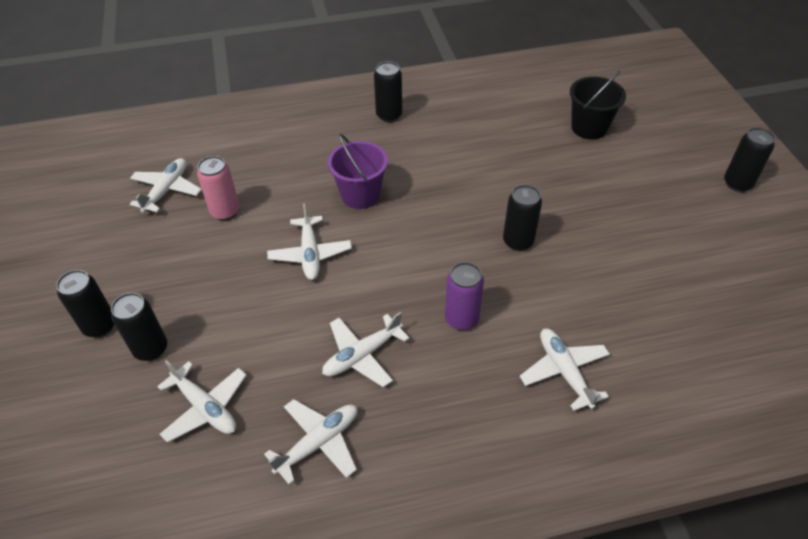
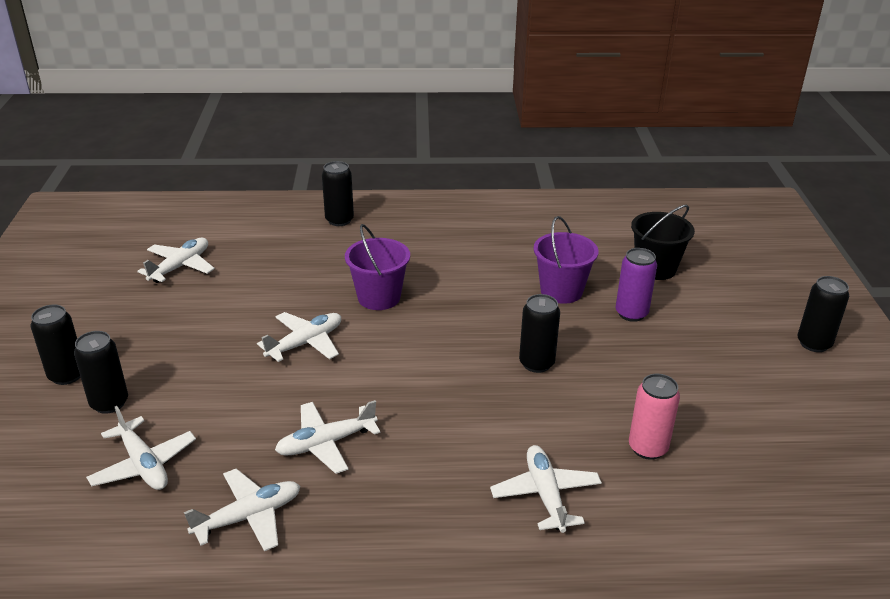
camera: 10 degrees right, 15 degrees down
(225, 212) = (232, 293): pink can -> pink can (647, 448)
(310, 254) = (305, 343): white plane -> white plane turned 135 degrees counterclockwise
(389, 115) = (436, 230): black can -> black can (339, 220)
(461, 319) = (447, 426): purple can -> purple can (631, 313)
(517, 163) = (561, 291): none -> purple bucket

